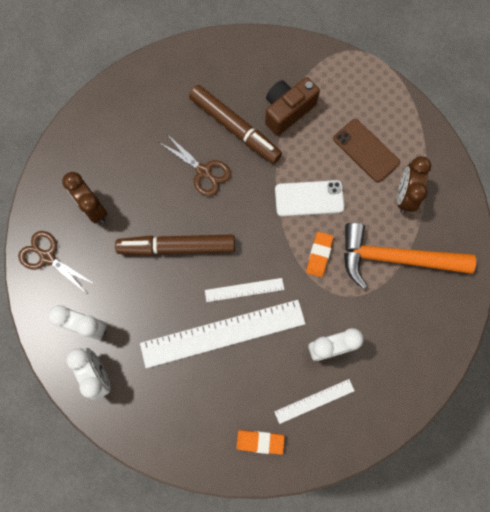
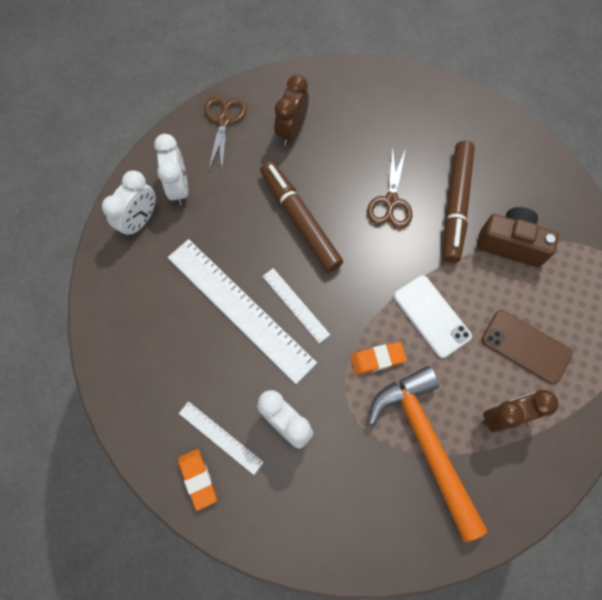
camera: 60 degrees right, 5 degrees down
(260, 441) = (151, 404): orange eraser -> orange eraser (198, 479)
(366, 150) = (526, 346): brown phone -> brown phone turned 75 degrees counterclockwise

